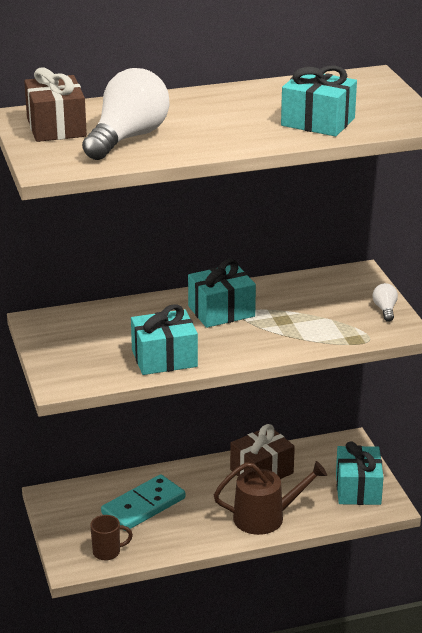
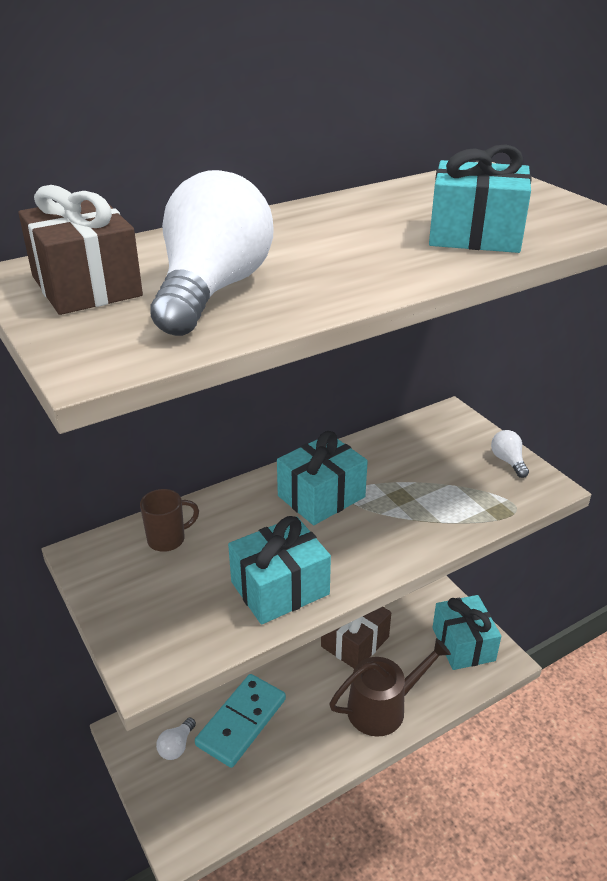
camera: 15 degrees left, 5 degrees up
(86, 511) = (176, 746): none -> white light bulb
(107, 552) = (219, 808): brown mug -> brown mug (168, 539)

